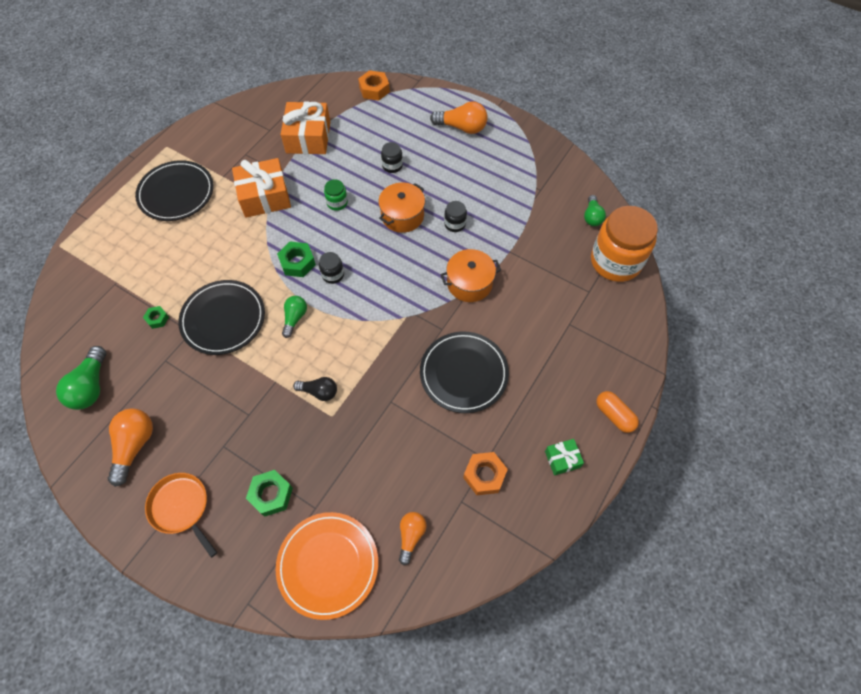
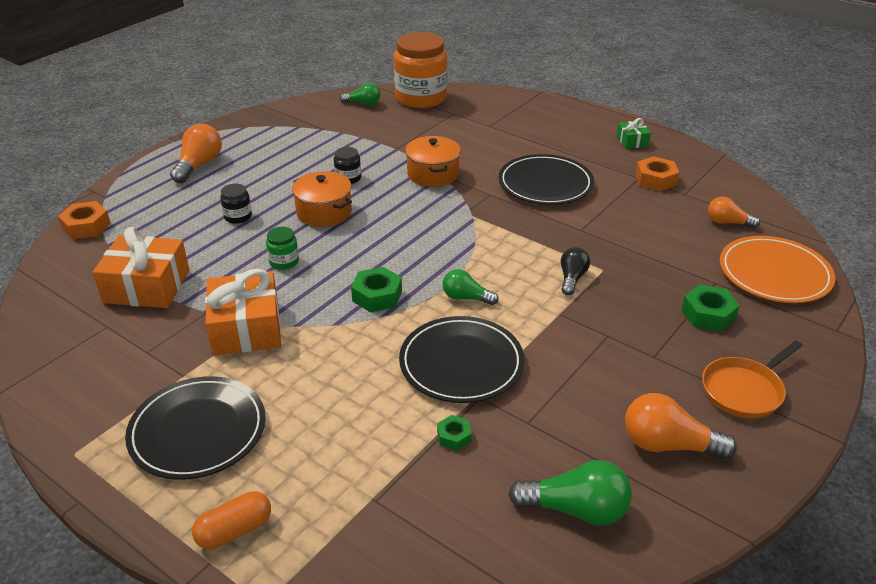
camera: 85 degrees left, 25 degrees down
(333, 274) = (403, 266): black jar -> none
(614, 415) = (586, 115): orange capsule -> orange capsule (234, 530)

